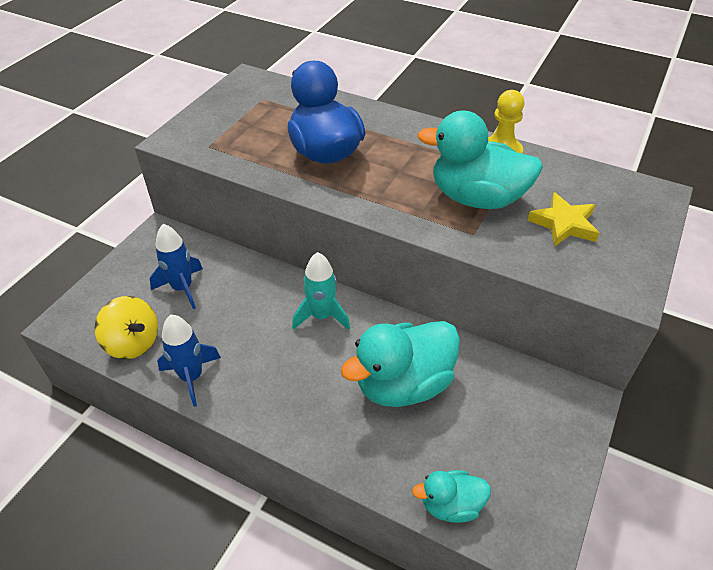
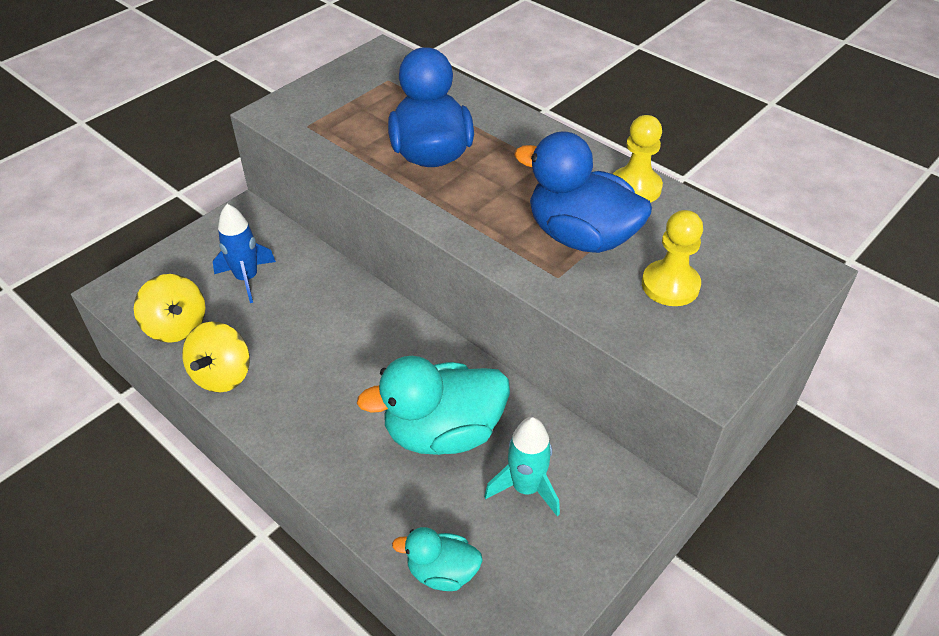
camera: 15 degrees right, 0 degrees up
(191, 377) = (222, 375): blue rocket -> yellow spinning top
(321, 316) = (383, 339): turquoise rocket -> turquoise rocket (526, 488)
(476, 198) = (580, 236): turquoise duck -> blue duck
(564, 224) = (670, 285): yellow star -> yellow pawn

